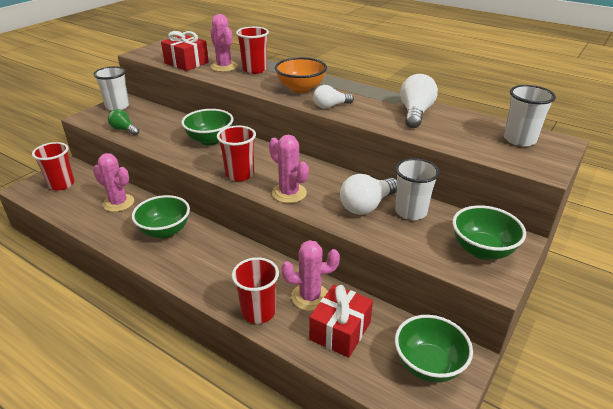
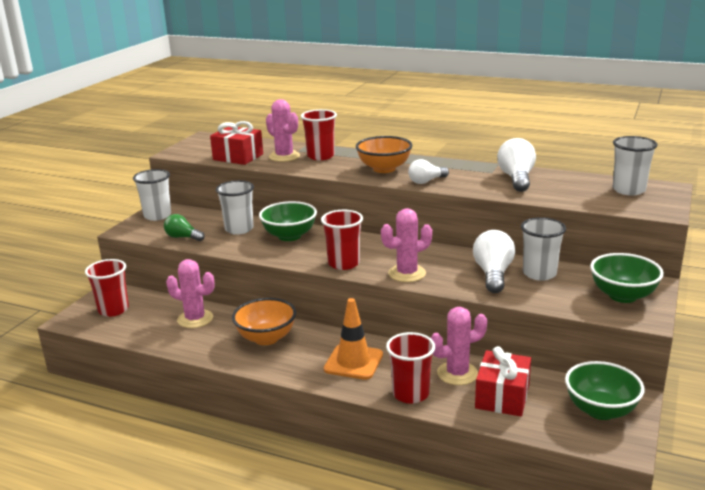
camera: 10 degrees left, 10 degrees down
(165, 231) = (266, 338): green bowl -> orange bowl
(173, 128) = (239, 229): none -> white cup
(225, 268) = (353, 362): none -> orange traffic cone
(289, 193) = (407, 273): pink cactus -> pink cactus turned 60 degrees counterclockwise
(367, 206) = (493, 274): white light bulb -> white light bulb turned 150 degrees clockwise

